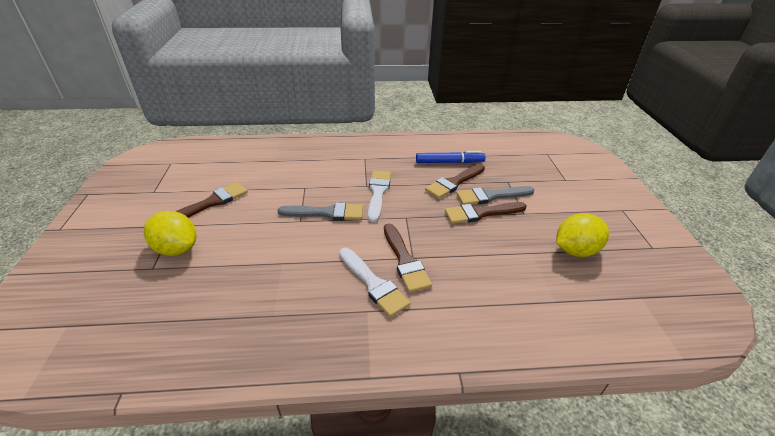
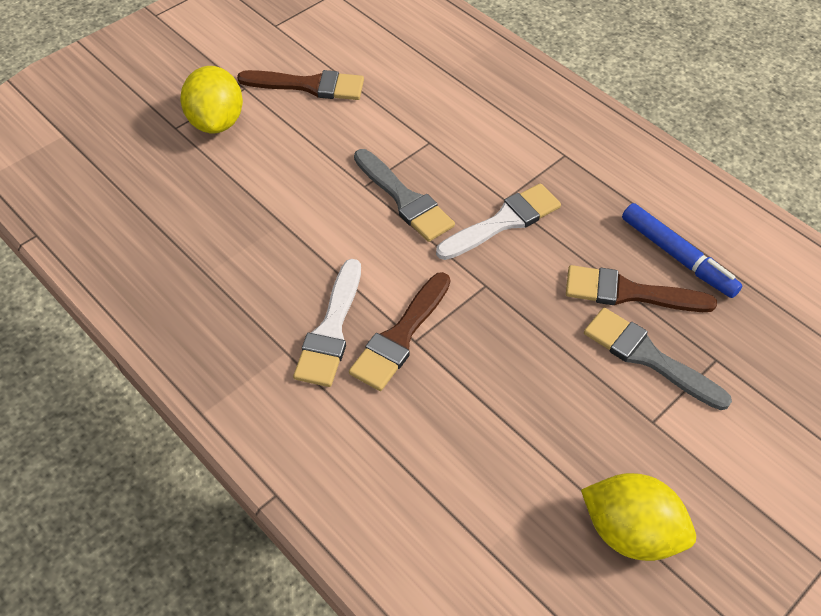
camera: 50 degrees right, 15 degrees up
(481, 213) = (590, 366): brown brush -> none

